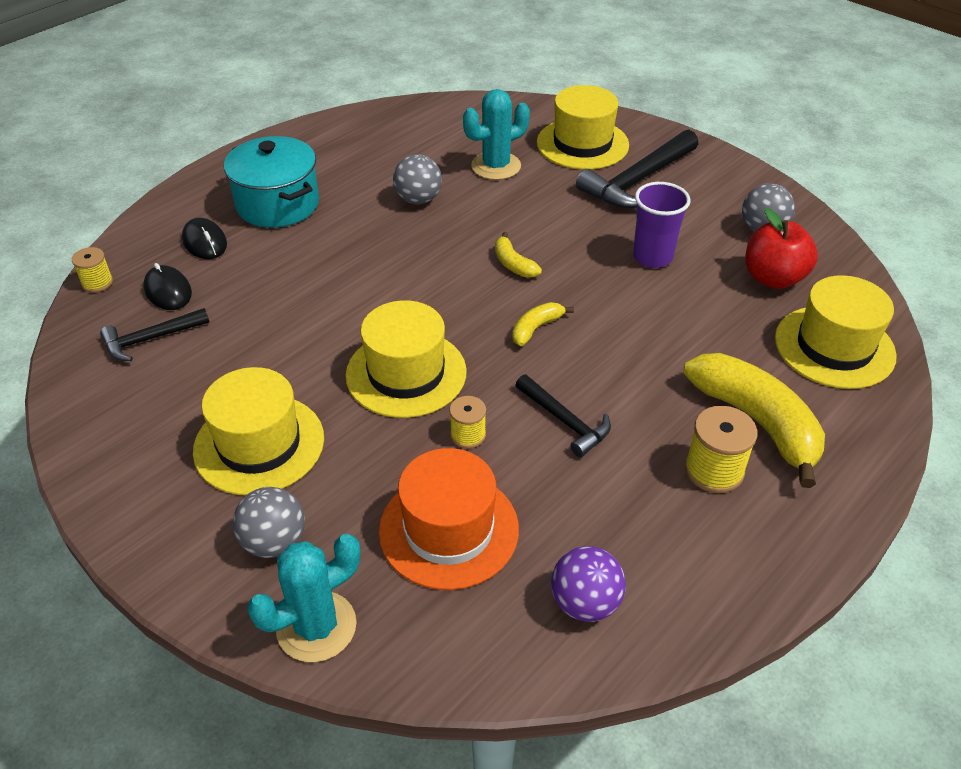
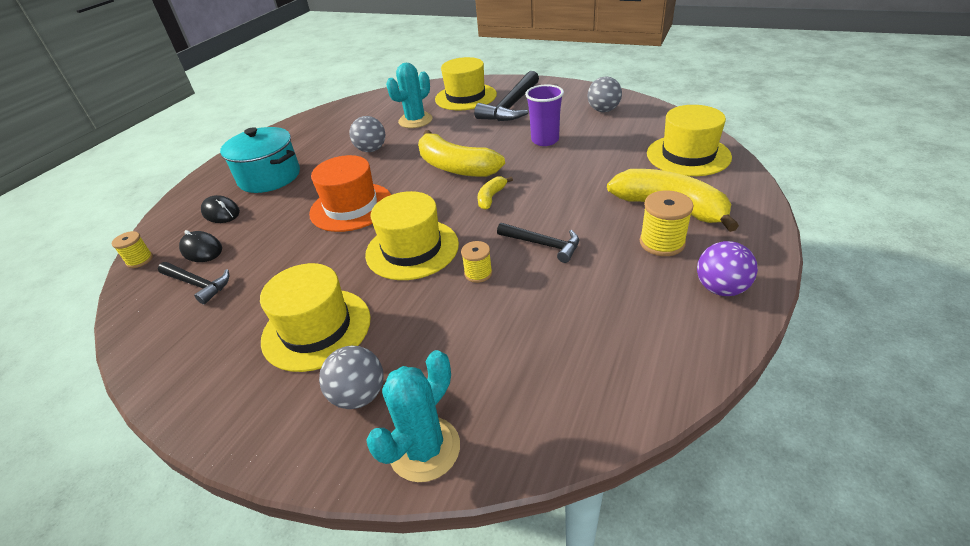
camera: 15 degrees left, 5 degrees down
(151, 339) = (197, 284): black hammer -> black hammer turned 105 degrees counterclockwise
(449, 529) = (497, 339): orange hat -> orange hat (351, 207)
(513, 264) = (455, 167): yellow banana -> yellow banana, size x2.13
(585, 603) = (628, 355): purple ball -> purple ball (720, 288)
(773, 278) = (626, 131): red apple -> none

